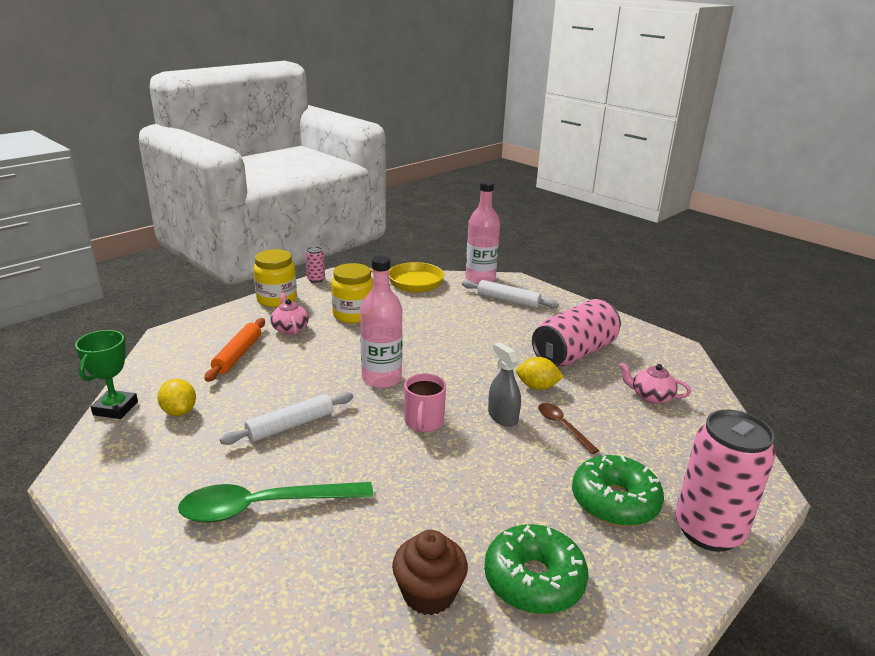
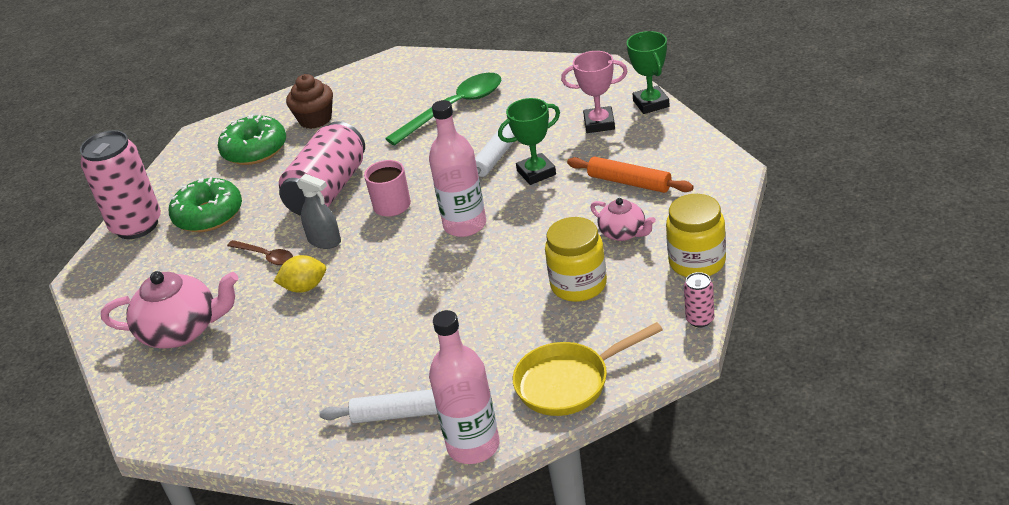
camera: 160 degrees right, 10 degrees up
(179, 411) = (599, 123): yellow lemon -> pink trophy
(238, 355) = (629, 182): orange rolling pin -> orange rolling pin turned 45 degrees counterclockwise
(284, 393) = (536, 173): none -> green trophy
(574, 353) = (278, 354): pink can -> pink can (328, 190)
(650, 396) = (182, 330): pink teapot -> pink teapot, size x1.77

